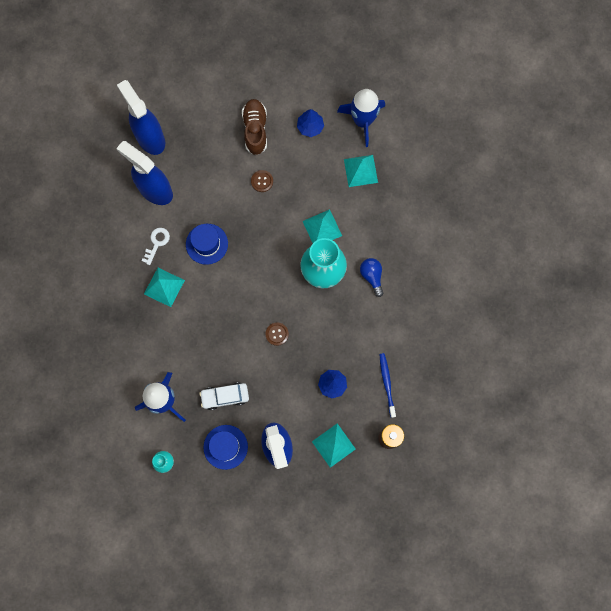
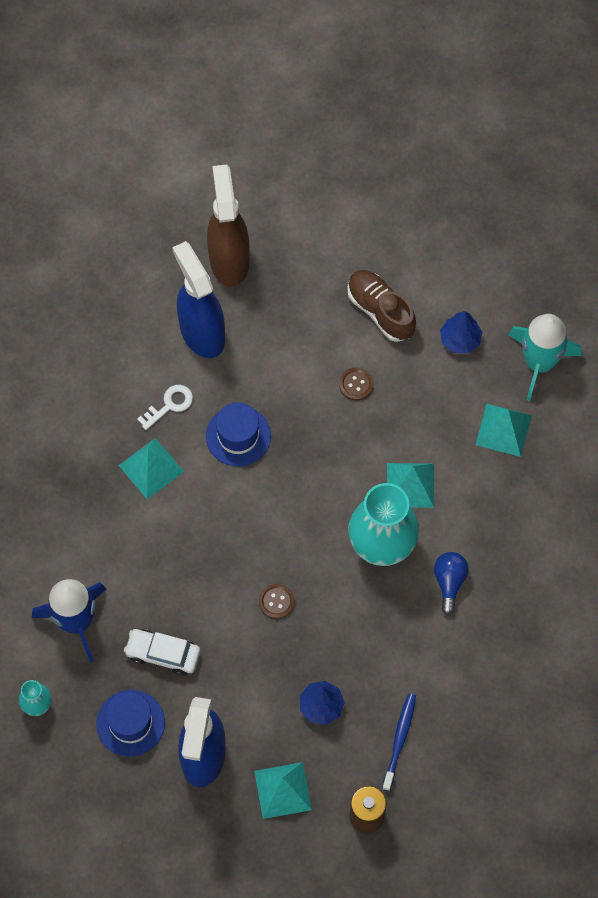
camera: 25 degrees right, 10 degrees down
(150, 138) = (229, 260): blue spray bottle -> brown spray bottle
(255, 130) = (380, 311): brown shoe -> brown shoe turned 60 degrees counterclockwise
(362, 121) = (539, 363): blue rocket -> turquoise rocket

